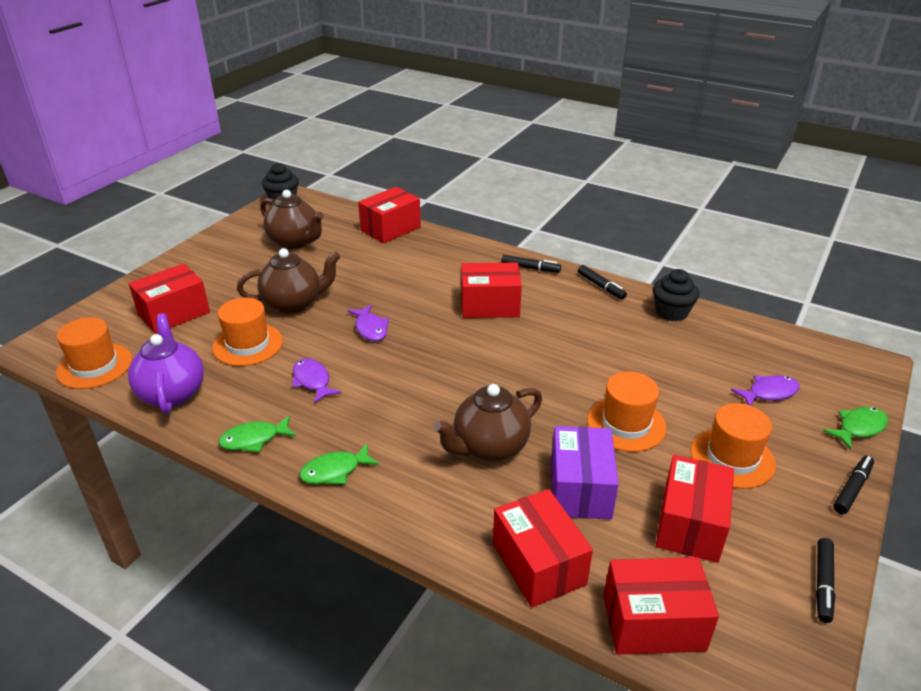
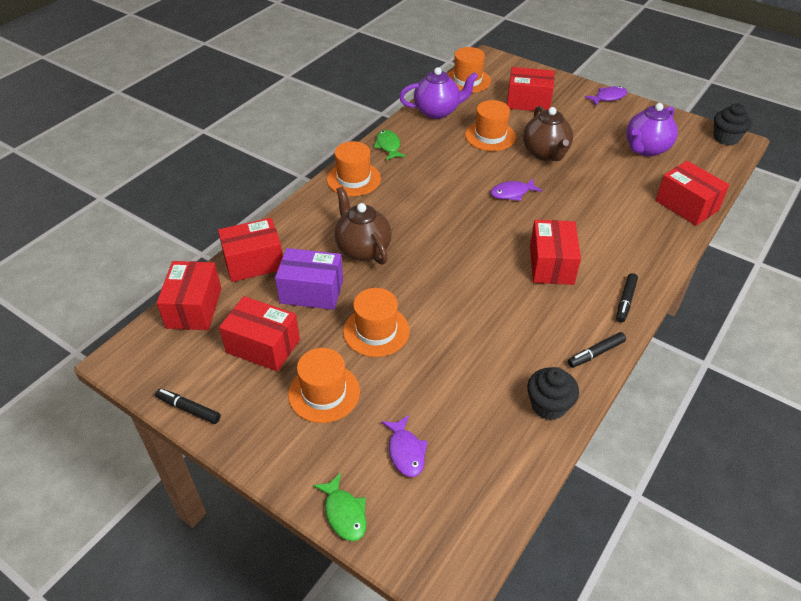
camera: 95 degrees right, 10 degrees up
(174, 313) = (528, 102): red box -> red box turned 45 degrees counterclockwise
(295, 242) = (646, 149): brown teapot -> purple teapot
(312, 381) = (446, 166): purple fish -> purple fish (608, 97)
(335, 471) = (353, 179): green fish -> orange hat
(852, 489) = (270, 470): black marker -> none

